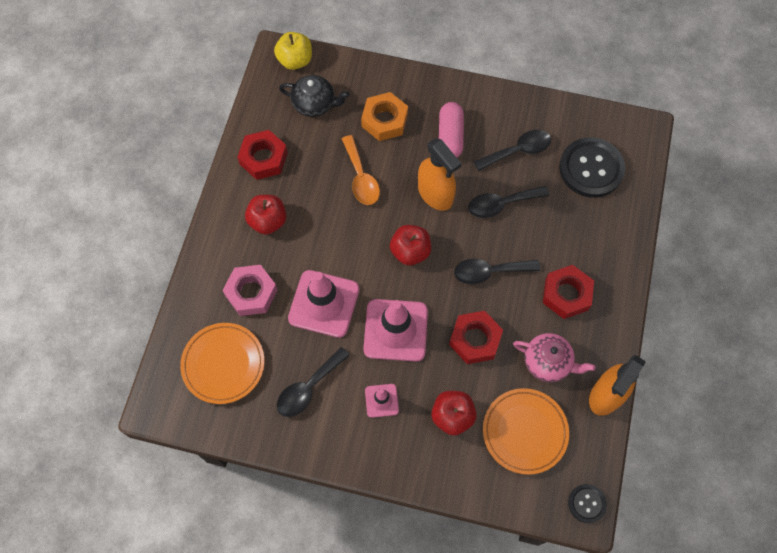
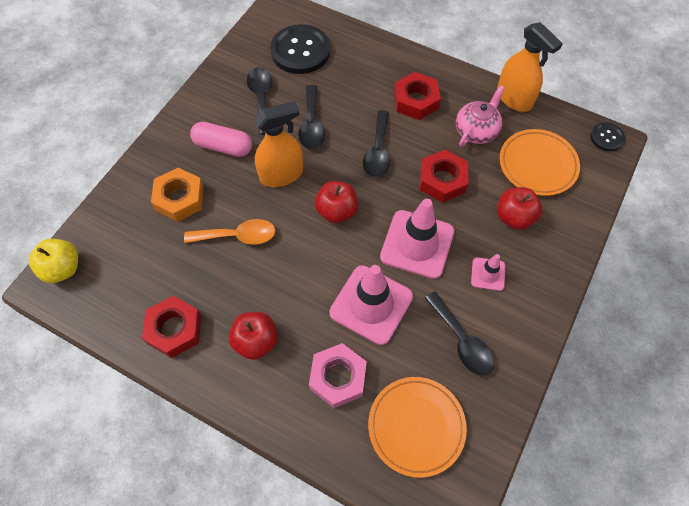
camera: 75 degrees left, 5 degrees down
(315, 104) = (129, 261): black teapot -> none

